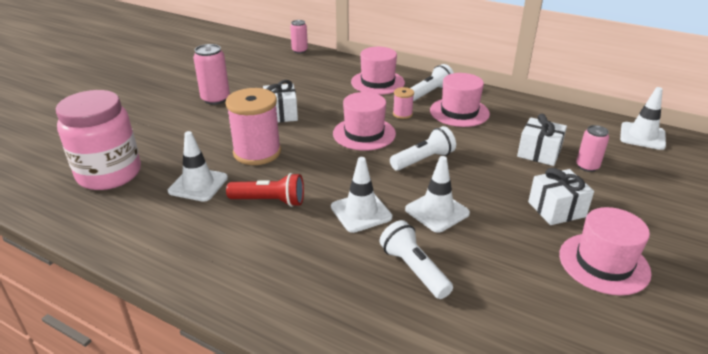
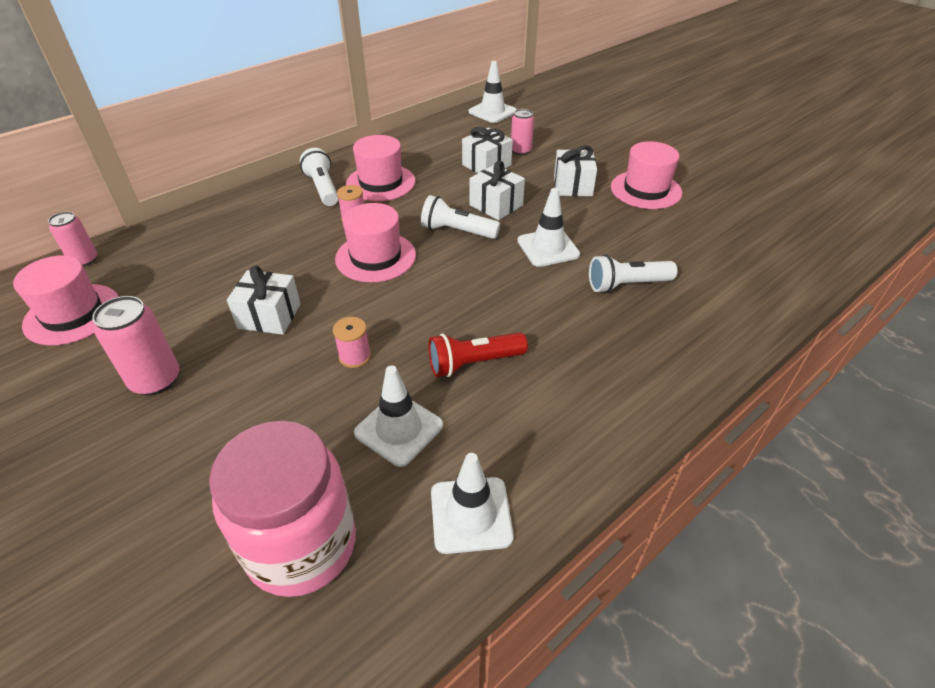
camera: 70 degrees left, 10 degrees up
(257, 152) = (355, 356): pink spool -> pink spool, size x0.47
(269, 201) = (473, 363): red flashlight -> red flashlight turned 135 degrees counterclockwise
(361, 212) = (527, 296): white traffic cone -> white traffic cone (471, 515)
(377, 82) = (260, 216): pink hat -> pink hat (72, 314)
(423, 160) = (457, 231): white flashlight -> white flashlight turned 60 degrees counterclockwise
(478, 171) = (496, 205): none -> white gift

